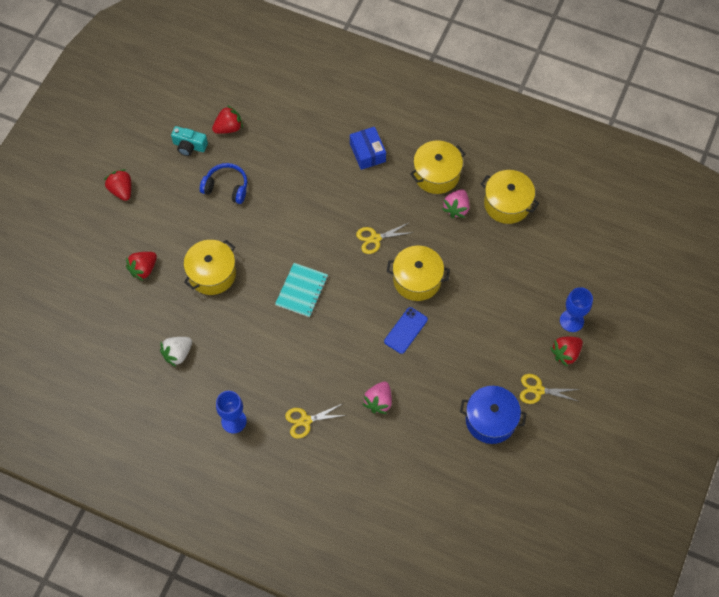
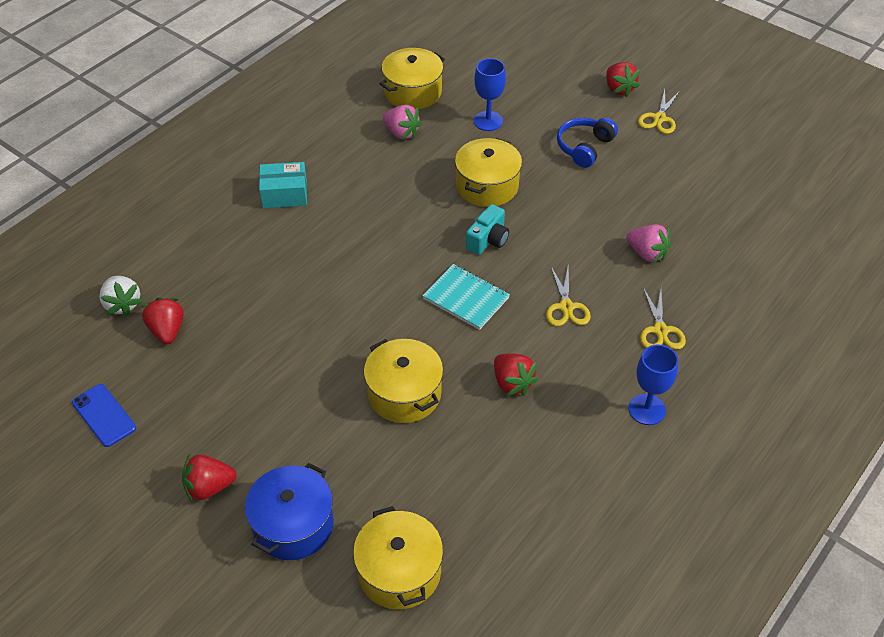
camera: 75 degrees left, 15 degrees down
(143, 269) = (365, 480): red strawberry -> red strawberry (512, 383)
(177, 354) = (524, 459): white strawberry -> white strawberry (122, 304)
(189, 146) = (173, 383): turquoise camera -> turquoise camera (488, 240)
(226, 187) = (267, 351): blue headphones -> blue headphones (584, 147)
(367, 153) = (284, 194): blue box -> turquoise box
(375, 238) = (414, 211): yellow scissors -> yellow scissors (566, 307)
(405, 330) = (554, 210): blue phone -> blue phone (104, 415)
(436, 174) = (346, 140): yellow pot -> yellow pot (399, 571)
(490, 420) = (689, 162): blue pot -> blue pot (293, 525)
(571, 321) = (579, 76): blue goblet -> blue goblet (488, 121)

